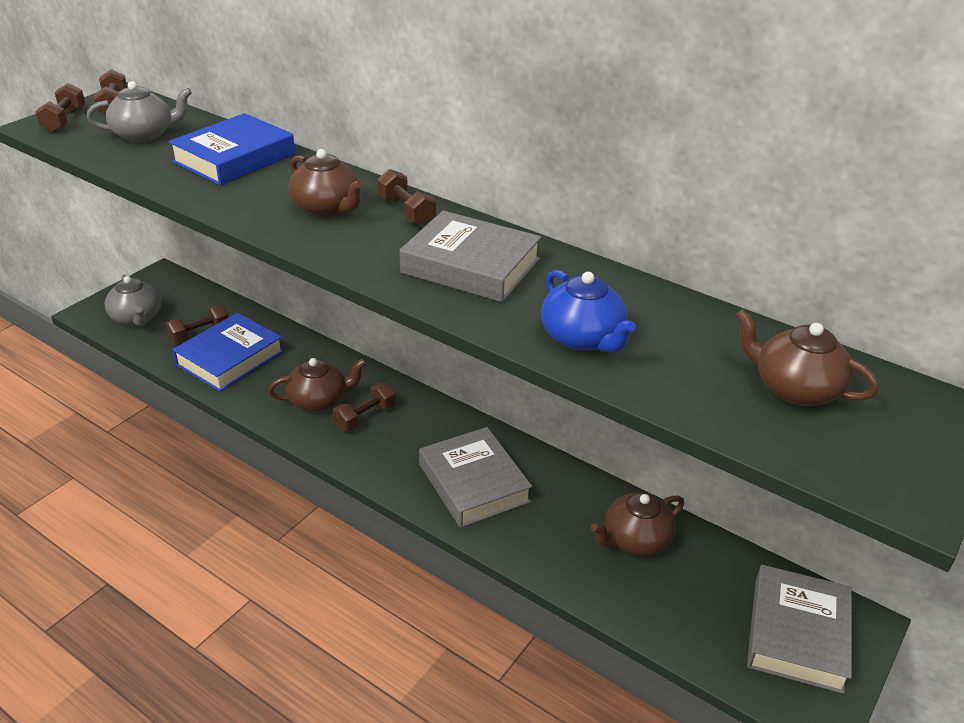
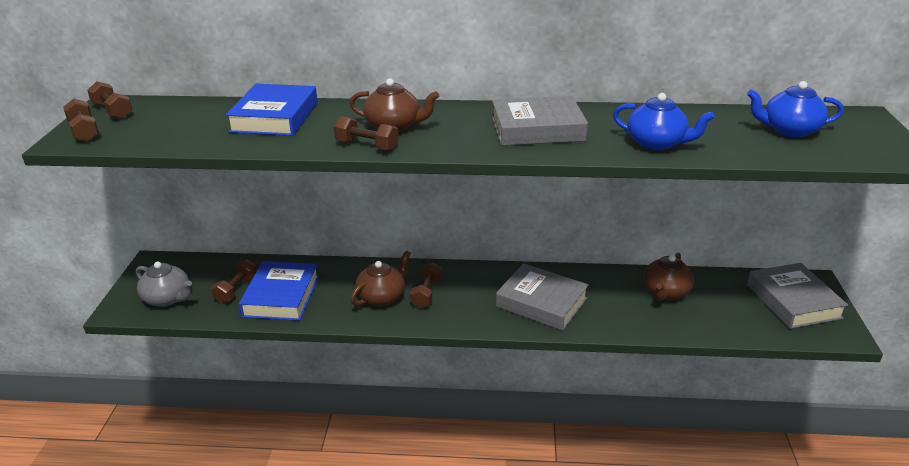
camera: 30 degrees left, 5 degrees down
(145, 135) = (175, 122): grey teapot -> none
(406, 211) = (450, 113): brown dumbbell -> brown dumbbell (367, 146)
(795, 388) = (789, 130): brown teapot -> blue teapot

